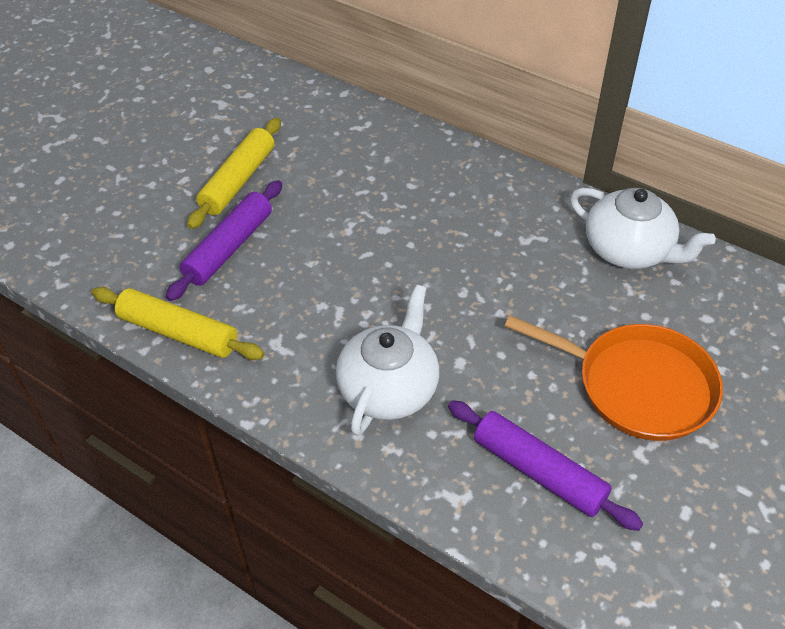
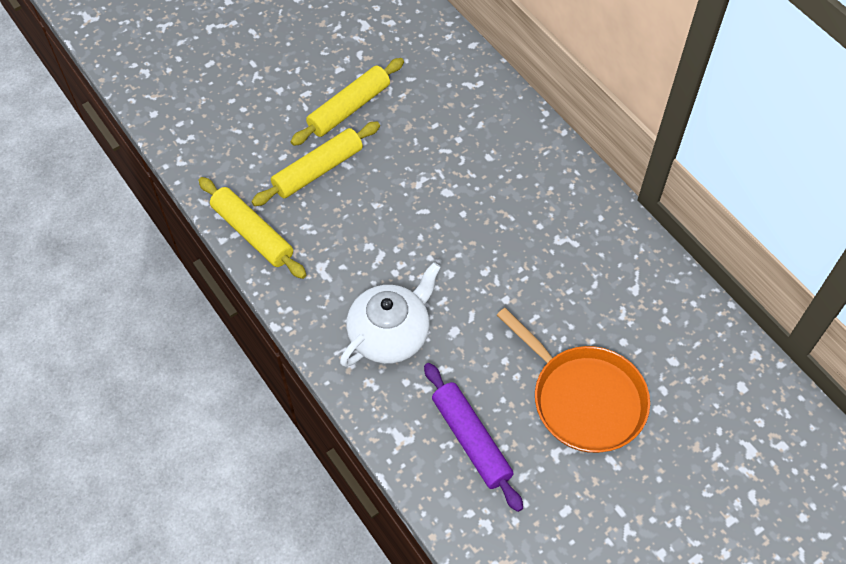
camera: 20 degrees right, 10 degrees up
(229, 248) = (318, 170): purple rolling pin -> yellow rolling pin
(629, 250) = (642, 278): white teapot -> none

